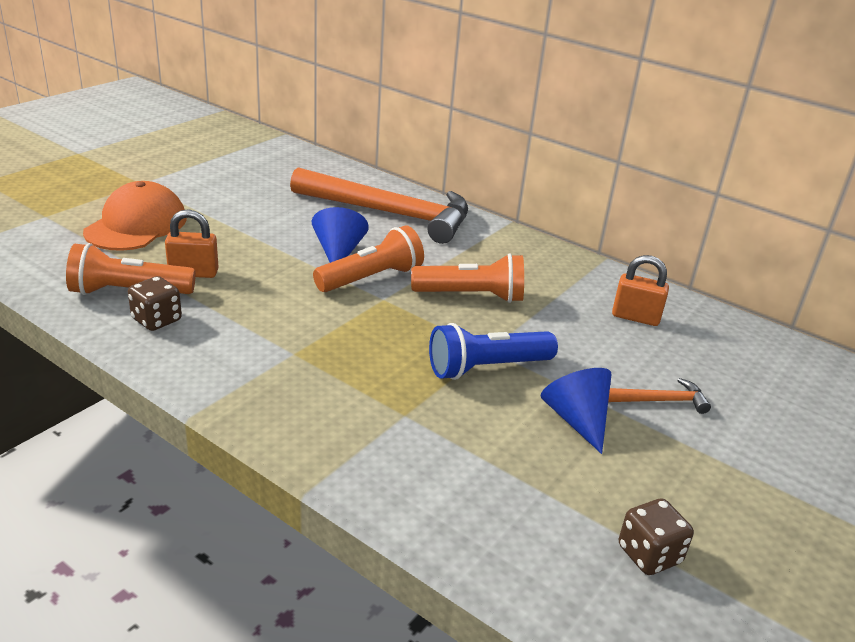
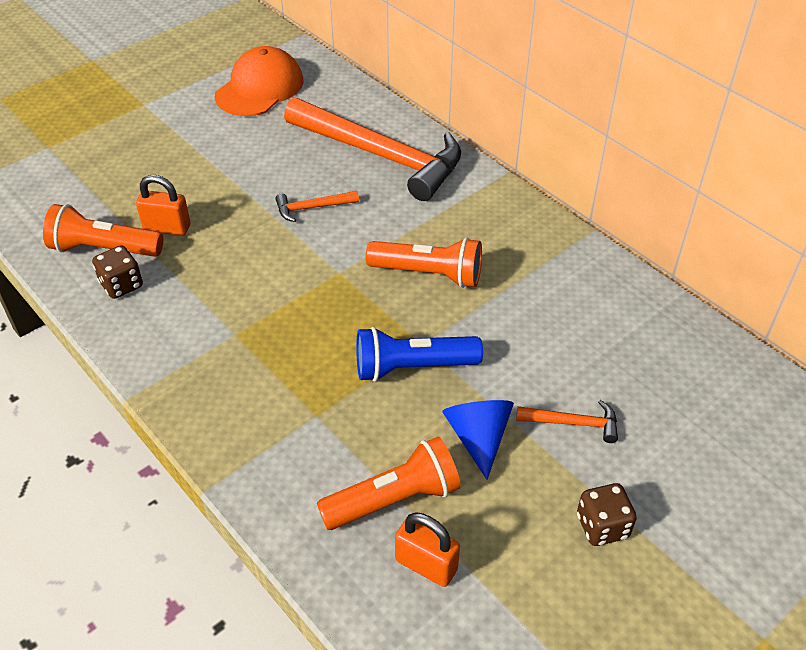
camera: 15 degrees right, 15 degrees up
(136, 225) = (128, 162): orange cap -> orange cap (259, 88)
(338, 252) = (312, 208): blue cone -> orange hammer
(371, 278) = (335, 244): orange flashlight -> orange flashlight (394, 499)
(635, 317) = (592, 314): orange padlock -> orange padlock (426, 565)
(649, 555) = (487, 594): brown dice -> brown dice (602, 526)

